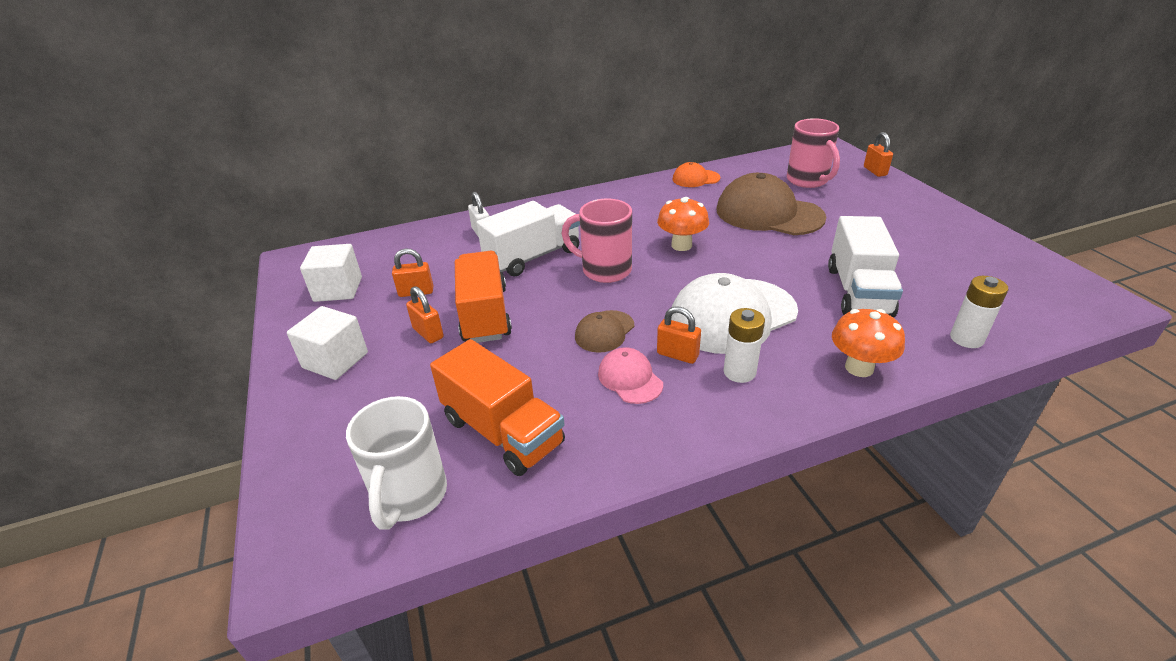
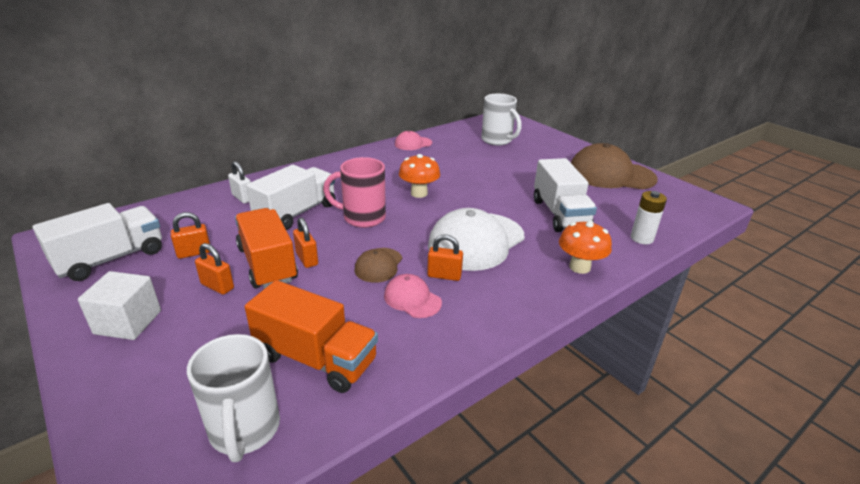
camera: 20 degrees left, 5 degrees down
(338, 289) = (111, 259): white cube -> white truck
(695, 178) = (413, 143): orange cap -> pink cap
(739, 372) = (496, 282): white battery -> none
(768, 213) = (477, 165): brown cap -> brown cap (611, 174)
(808, 181) = (497, 140): pink mug -> white mug
(875, 171) = (541, 131): orange padlock -> orange padlock (307, 259)

